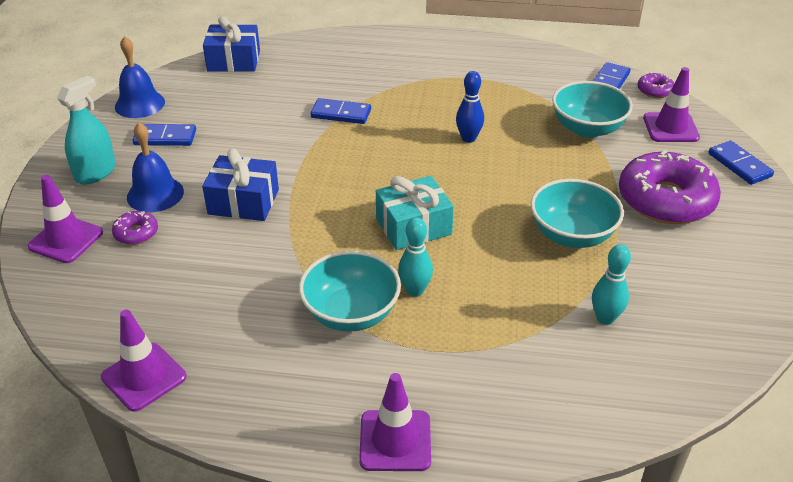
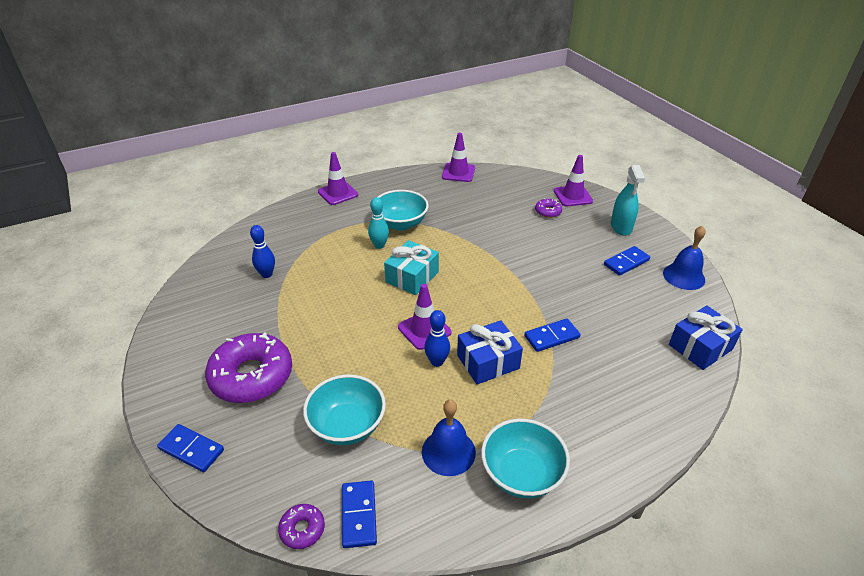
camera: 145 degrees right, 0 degrees up
(155, 194) = (572, 231): blue bell -> blue bell (448, 452)
(243, 202) = (522, 248): blue gift -> blue gift (488, 362)
(572, 235) = (310, 315): turquoise bowl -> turquoise bowl (521, 474)
(605, 318) = (267, 274): turquoise bowling pin -> blue bowling pin
(670, 128) = (268, 470): purple traffic cone -> purple traffic cone (424, 330)

